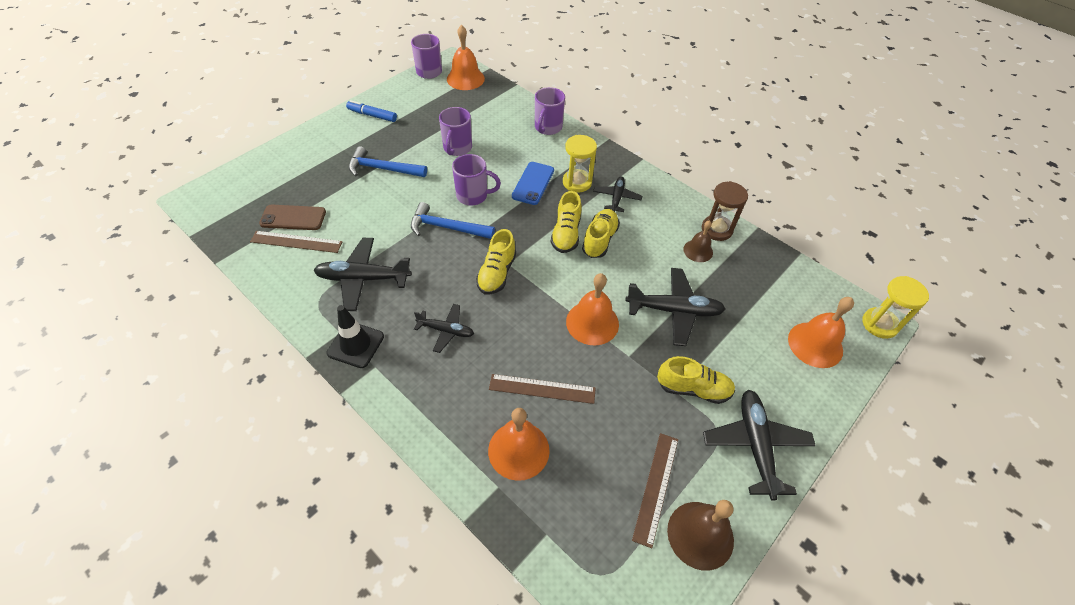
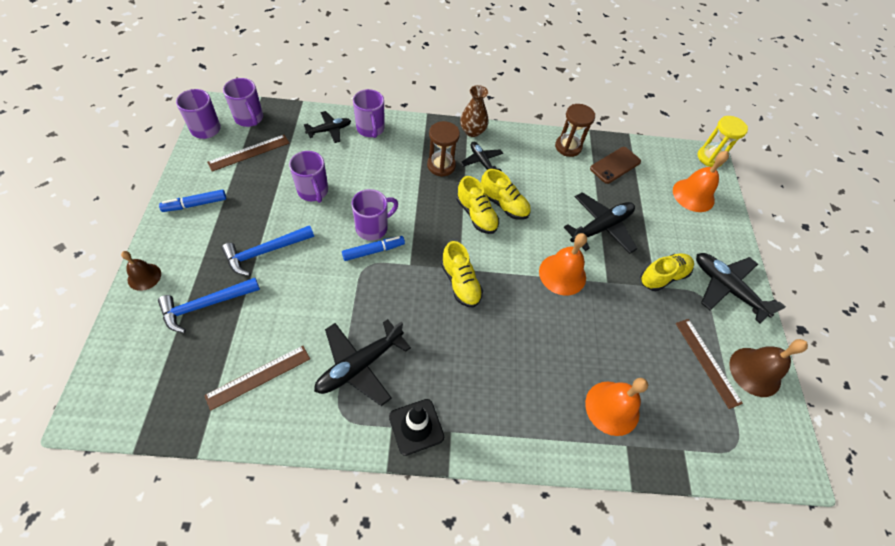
camera: 45 degrees left, 5 degrees up
(293, 218) = (228, 356): brown phone -> brown phone (615, 165)
(446, 330) = (472, 358): black plane -> black plane (329, 130)
(447, 227) = (381, 270): blue hammer -> blue hammer (205, 305)
(456, 211) = (373, 251): none -> blue marker
(465, 78) = (249, 118): orange bell -> purple mug
(533, 183) = (409, 187): blue phone -> none
(542, 389) = (581, 350): brown ruler -> brown ruler (249, 152)
(577, 182) = (441, 166): yellow hourglass -> brown hourglass
(599, 240) = (504, 204): yellow shoe -> yellow shoe turned 150 degrees clockwise
(634, 171) = (472, 131): none -> brown vase
(698, 251) = (572, 171): brown bell -> brown bell (144, 276)

